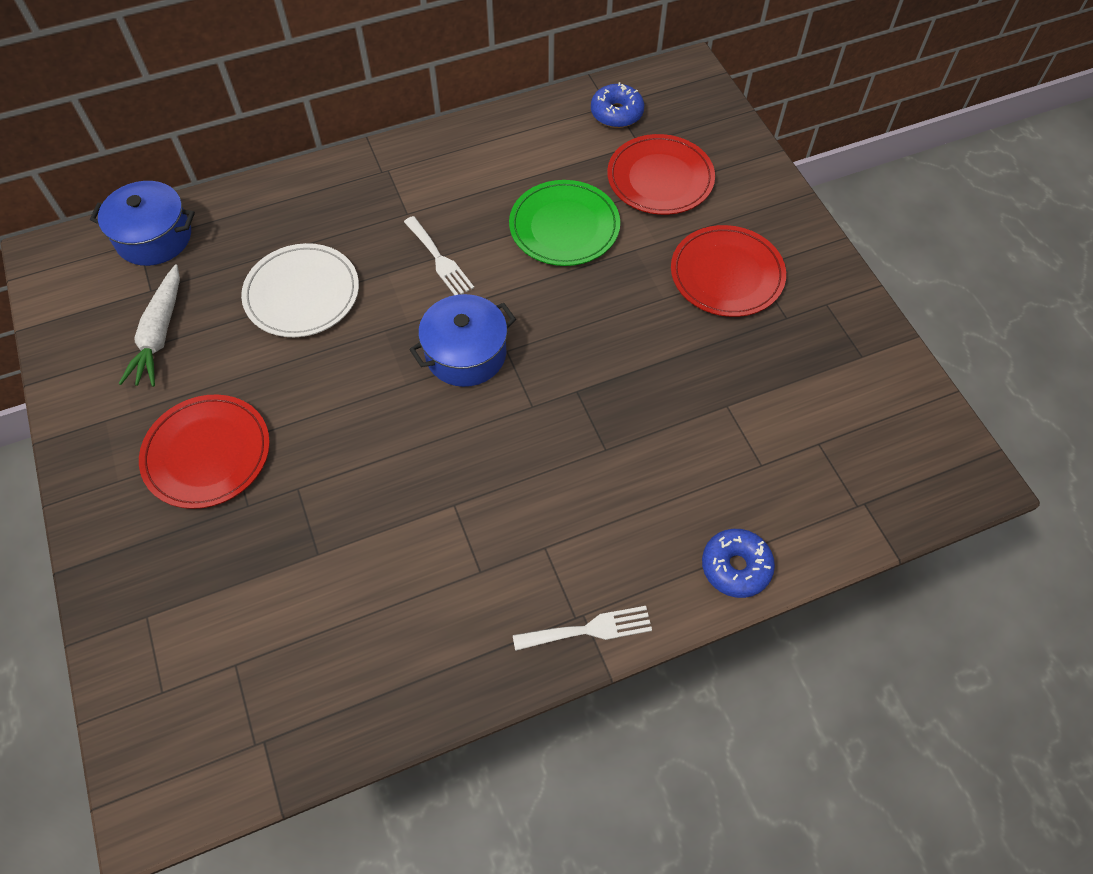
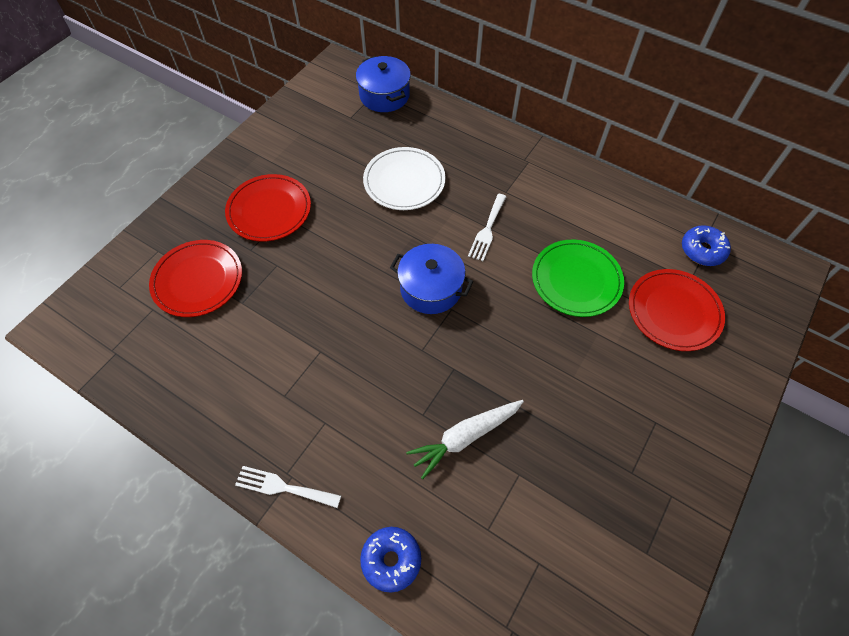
camera: 55 degrees right, 0 degrees up
(159, 334) = (326, 140): white carrot -> white carrot (465, 437)
(589, 629) = (283, 487): white fork -> white fork turned 150 degrees clockwise
(727, 274) = (632, 406): red plate -> red plate (198, 280)

